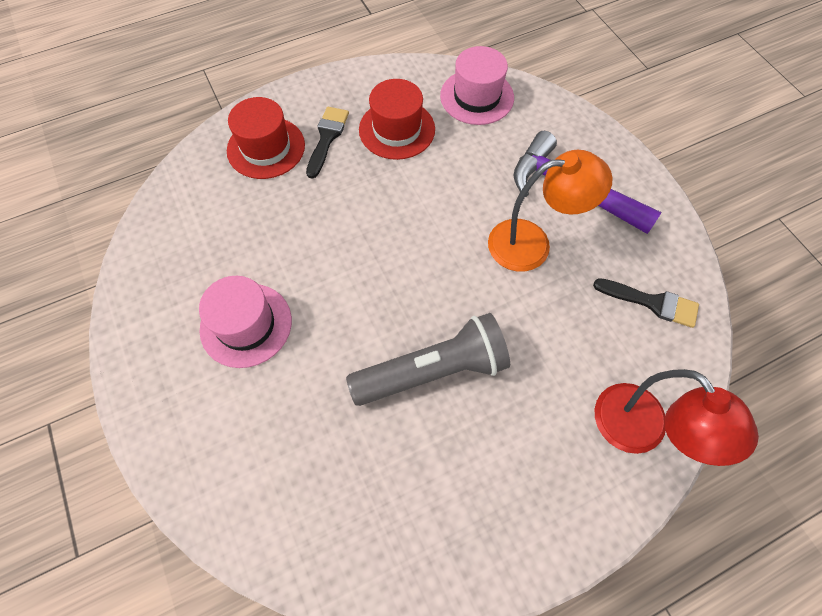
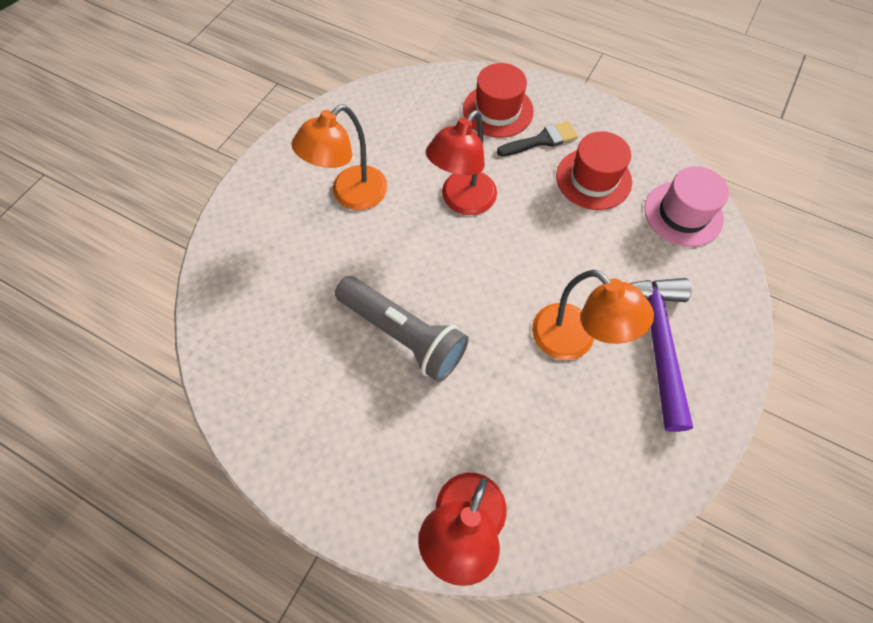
camera: 55 degrees right, 0 degrees up
(246, 325) = (350, 195): pink hat -> orange lamp
(335, 236) = (462, 201): none -> red lamp
(652, 302) = (597, 473): black brush -> none

